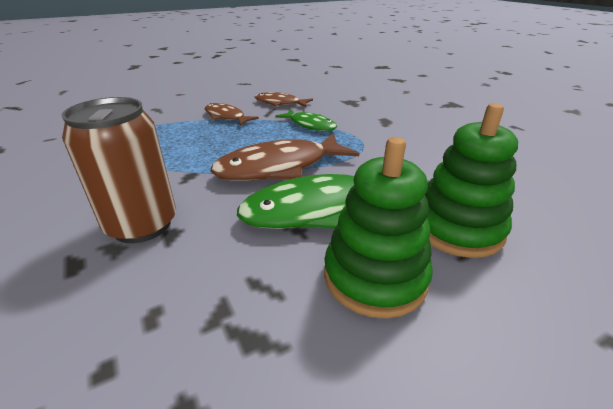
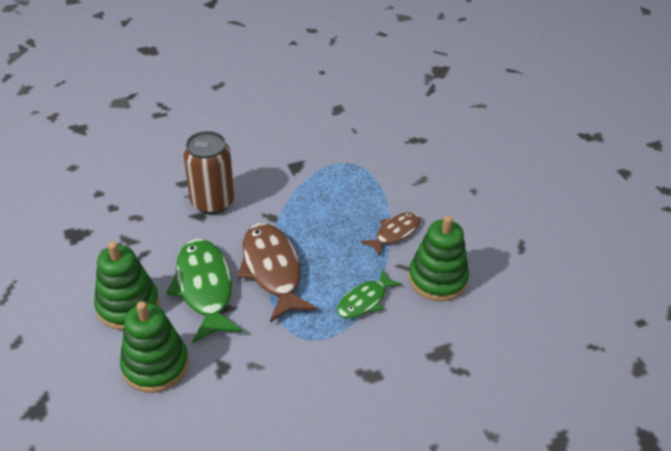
camera: 95 degrees right, 10 degrees up
(280, 103) = (437, 279): brown fish -> green stacking toy

